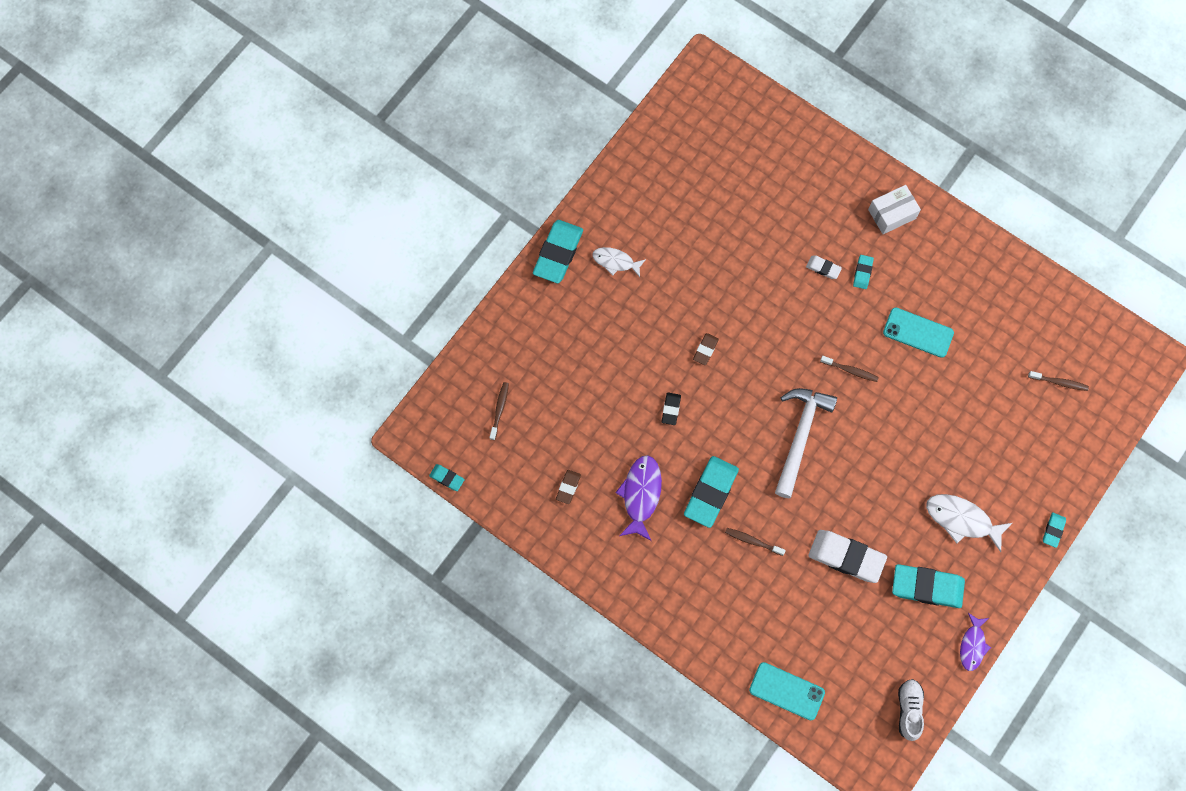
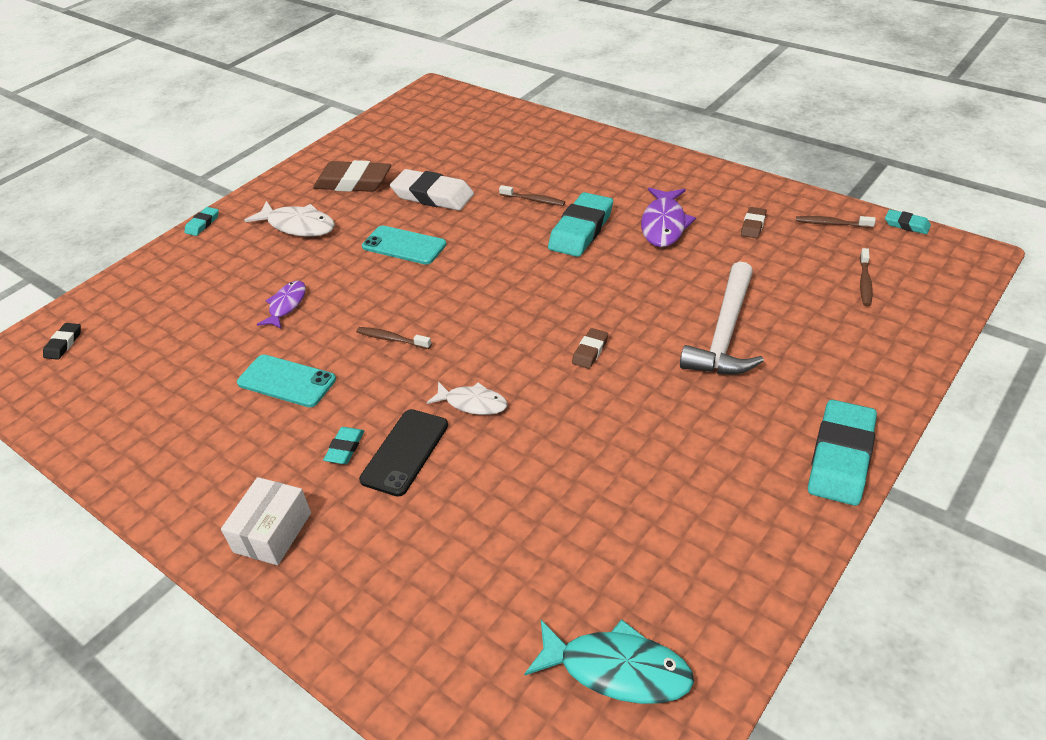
camera: 175 degrees left, 30 degrees down
(615, 262) = (740, 449): white fish -> white fish (472, 403)
(671, 409) = (634, 293): black eraser -> black eraser (63, 344)
(696, 134) = (617, 669): none -> turquoise fish
(786, 691) = (507, 120): turquoise phone -> turquoise phone (404, 245)
(800, 436) = (468, 278): white hammer -> white hammer (725, 333)
(823, 268) = (405, 452): white eraser -> black phone
(891, 214) = (272, 532): white box -> white box turned 45 degrees counterclockwise
(909, 710) = (395, 118): white shoe -> none
(927, 587) = (353, 182): turquoise eraser -> brown eraser
(972, 645) = (322, 153): purple fish -> purple fish (286, 305)
(1059, 382) = (123, 339): brown toothbrush -> brown toothbrush (831, 224)

